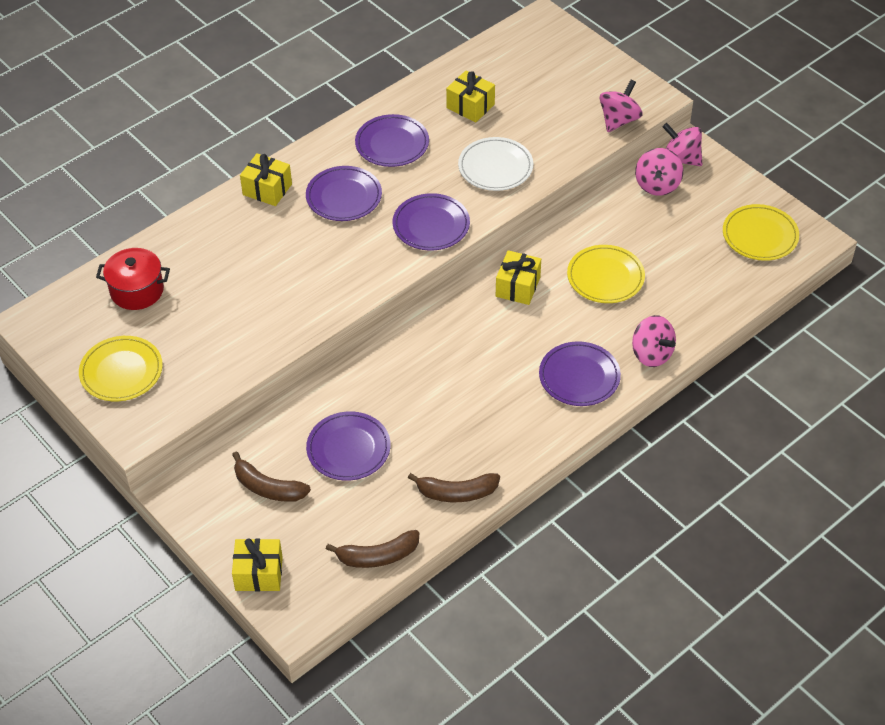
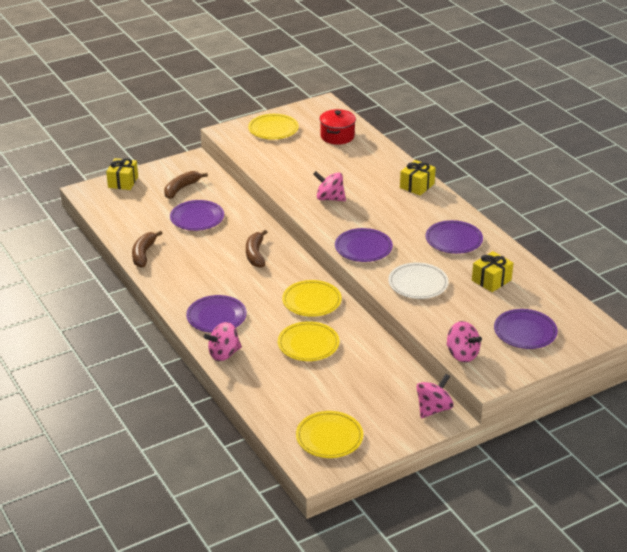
camera: 100 degrees right, 15 degrees down
(344, 197) = (402, 215): purple plate -> purple plate (525, 332)
(377, 556) = (113, 221): brown banana -> brown banana (255, 254)
(517, 287) = (311, 301): yellow gift -> yellow plate
(657, 185) = (403, 389): pink spinning top -> pink spinning top (329, 198)

